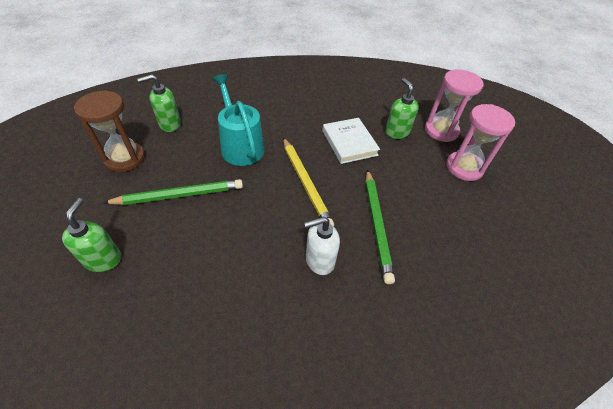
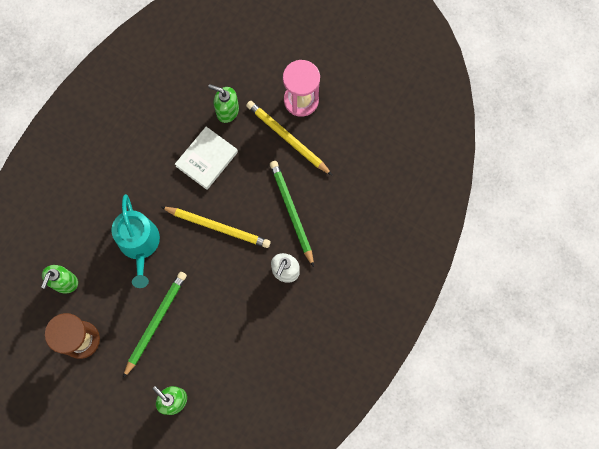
camera: 45 degrees left, 25 degrees up
(240, 146) = (139, 244): turquoise watering can -> turquoise watering can turned 120 degrees counterclockwise
(349, 143) = (207, 159): white book -> white book turned 75 degrees counterclockwise
(376, 225) = (291, 212): green pencil -> green pencil turned 150 degrees counterclockwise
(427, 179) = (287, 138): none -> yellow pencil
(441, 131) = (255, 74): pink hourglass -> none

